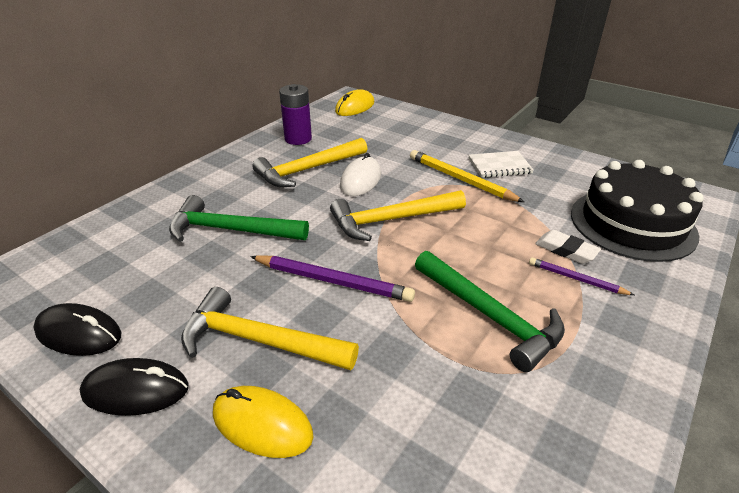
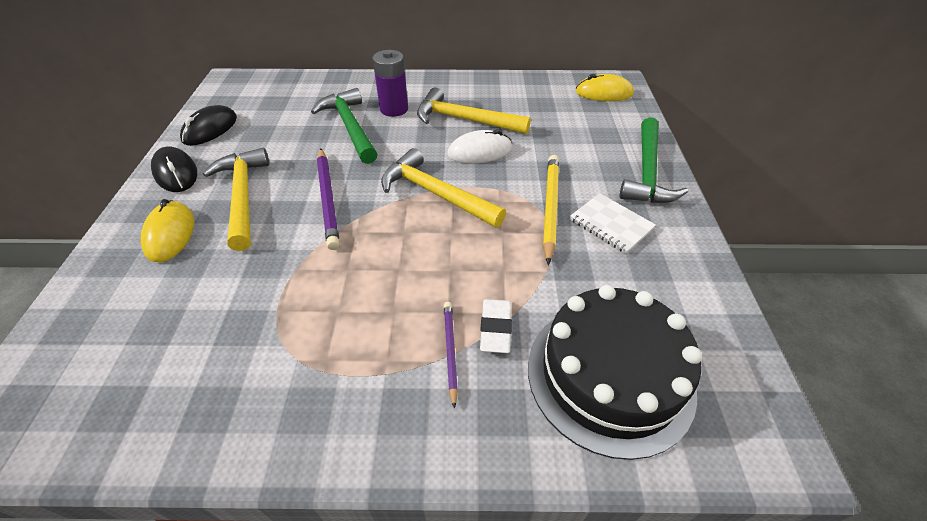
camera: 55 degrees right, 10 degrees up
(79, 333) = (210, 129): black mouse -> black mouse turned 45 degrees clockwise
(298, 139) = (507, 93): purple battery -> purple battery (394, 109)
(489, 316) = (347, 304): green hammer -> green hammer (647, 172)

